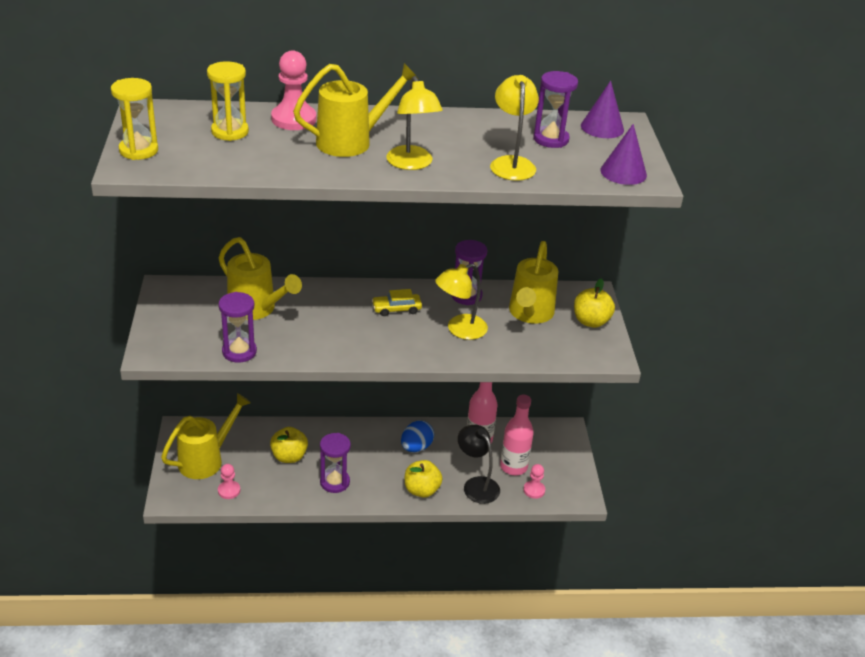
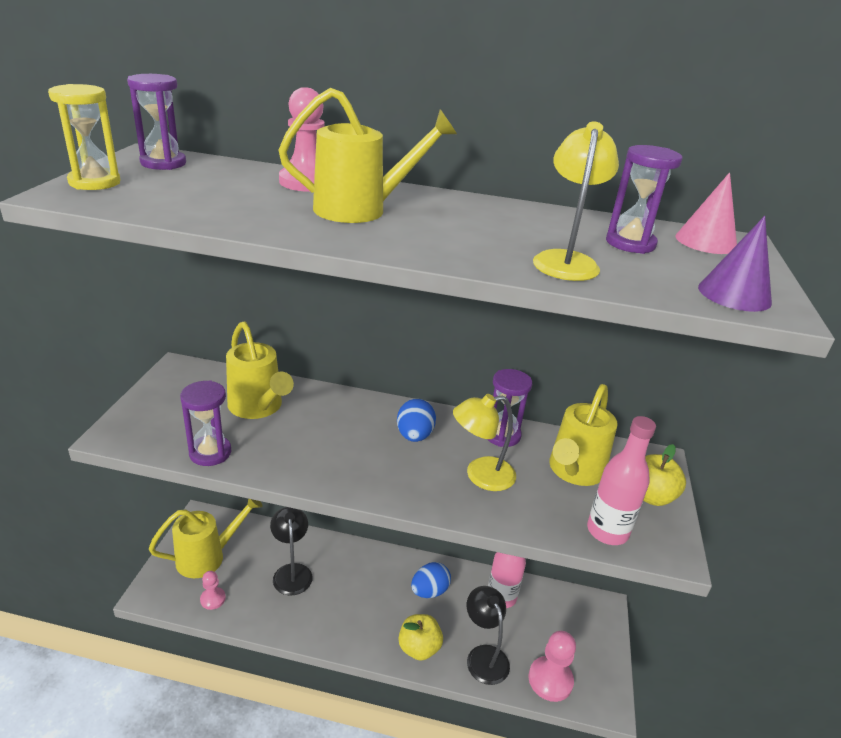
camera: 15 degrees right, 5 degrees down
(230, 132) = (220, 182): yellow hourglass -> none
(289, 456) = (292, 572): yellow apple -> black lamp
(334, 482) = (327, 615): purple hourglass -> purple hourglass (163, 163)
(396, 309) = (414, 436): yellow car -> blue egg
(412, 164) = (424, 241): yellow lamp -> none
(513, 467) = (532, 641): pink bottle -> pink bottle (607, 531)
(534, 490) = (550, 680): pink pawn -> pink pawn, size x1.70
(602, 127) = (706, 241): purple cone -> pink cone

